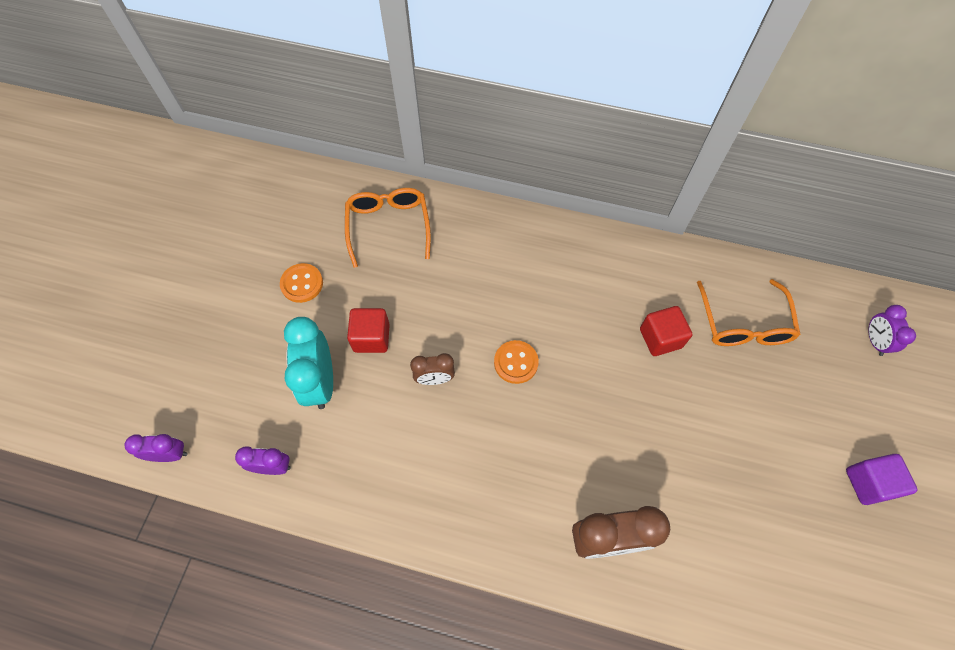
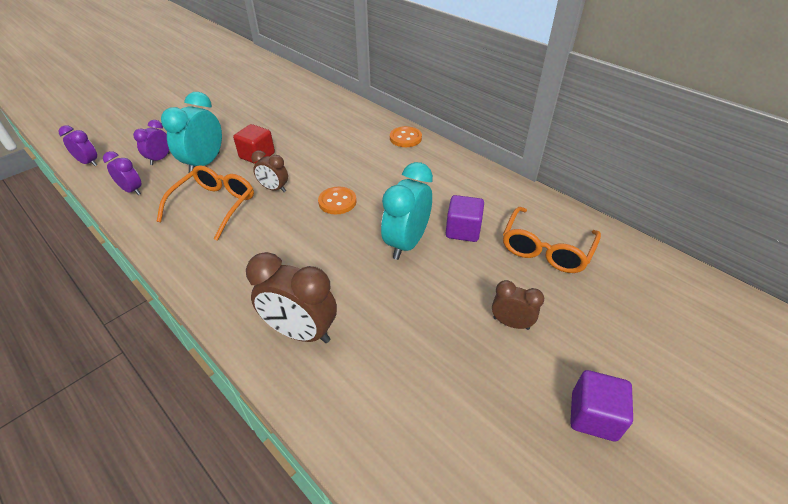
camera: 30 degrees right, 20 degrees down
(302, 284) = (245, 119): orange button -> orange button (405, 138)
(388, 226) = (323, 112): orange glasses -> orange glasses (214, 206)
(621, 383) = (406, 243): none -> turquoise clock
(660, 338) = (463, 230): red cube -> purple cube
(764, 427) = (511, 323): none -> brown clock
(874, 341) = (677, 311): purple clock -> purple clock (160, 159)

